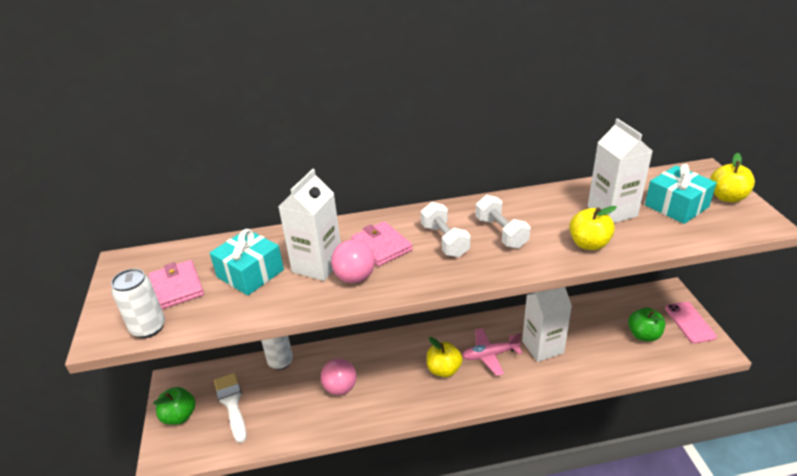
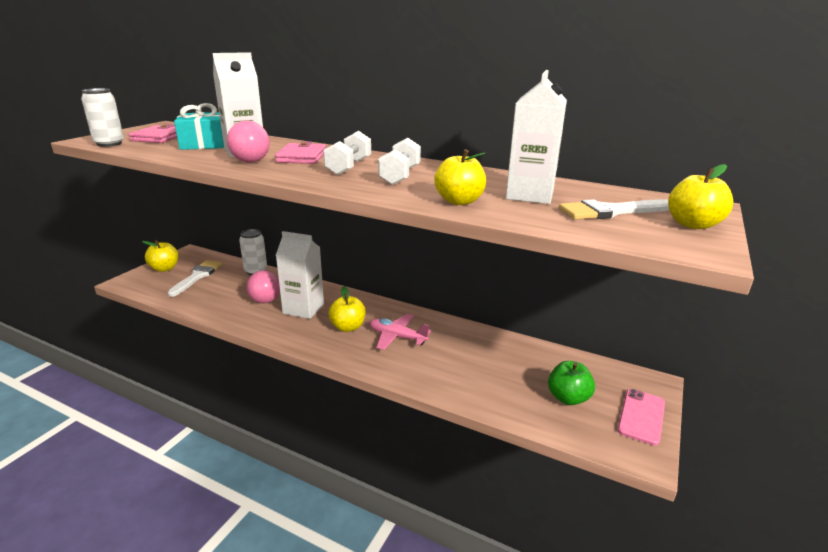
camera: 35 degrees right, 10 degrees down
(179, 416) = (164, 268): green apple -> yellow apple
(542, 347) = (450, 355): white carton -> white carton (303, 309)
(676, 206) = (611, 211): turquoise gift -> white brush

